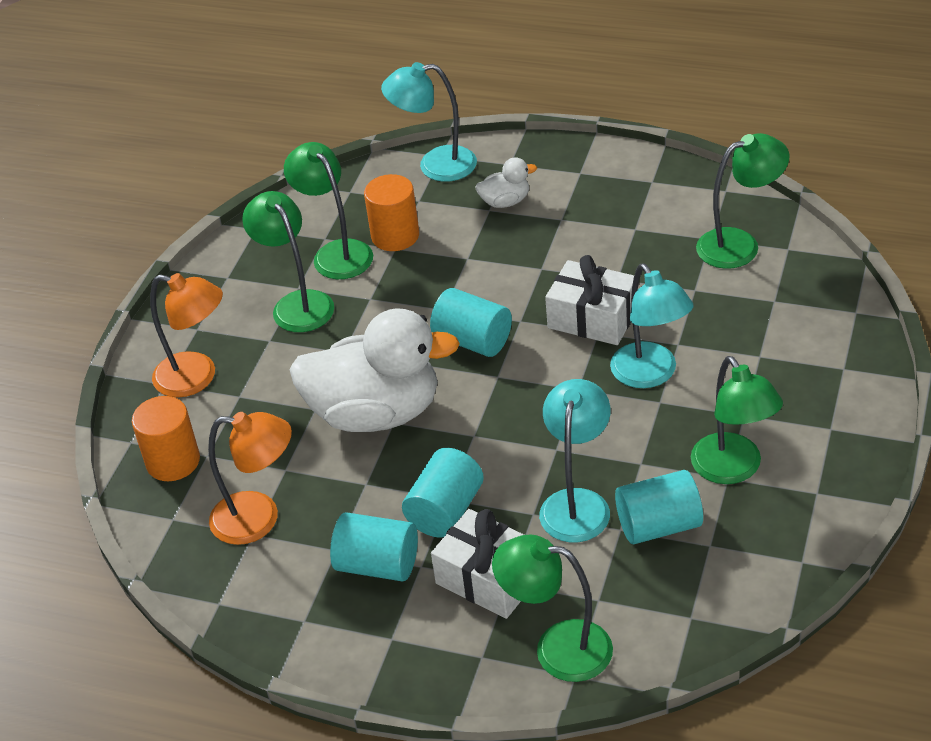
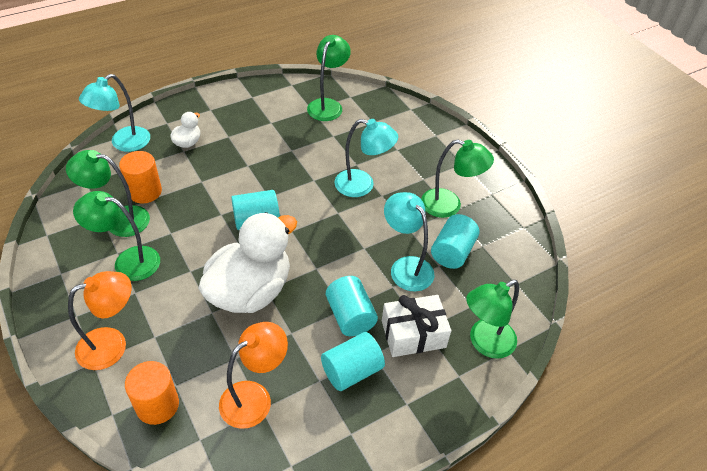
camera: 55 degrees left, 5 degrees up
(593, 318) = (303, 175): white gift -> none

